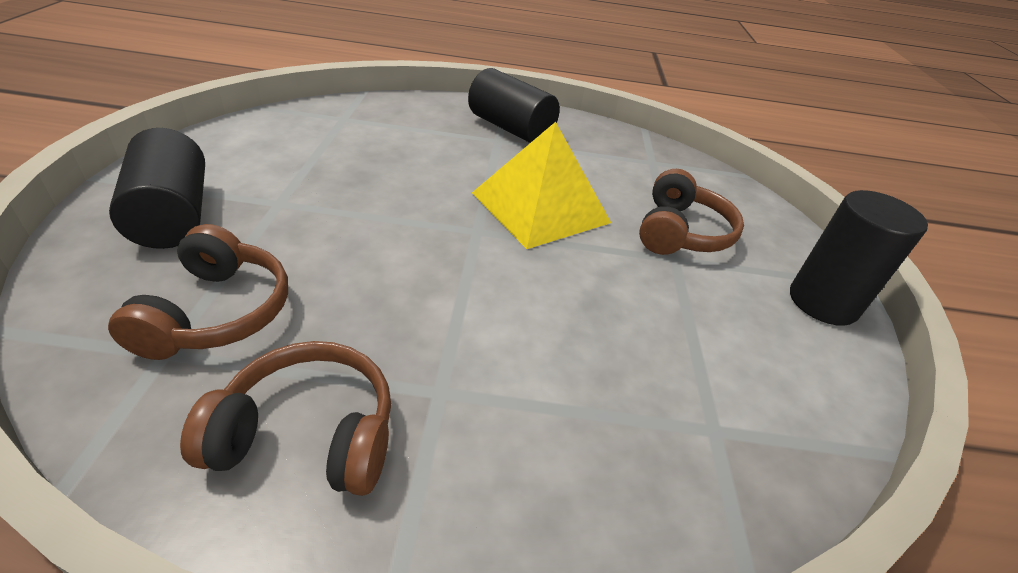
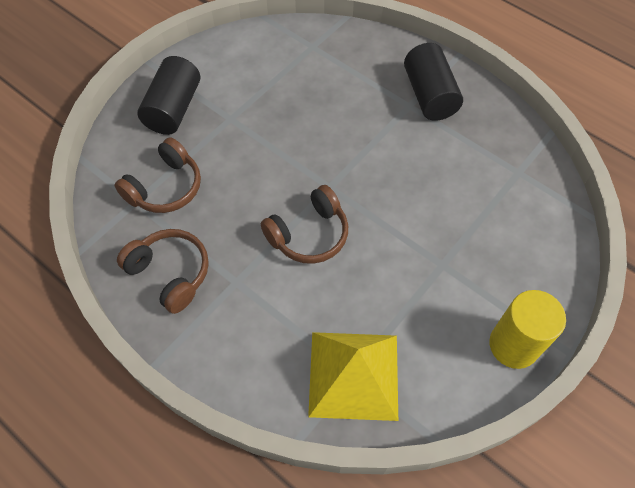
camera: 40 degrees right, 20 degrees up
(540, 207) = (386, 183): yellow pyramid -> yellow pyramid (353, 375)
(680, 232) = (469, 246): brown headphones -> brown headphones (309, 234)
(822, 302) = (513, 345): black cylinder -> yellow cylinder

